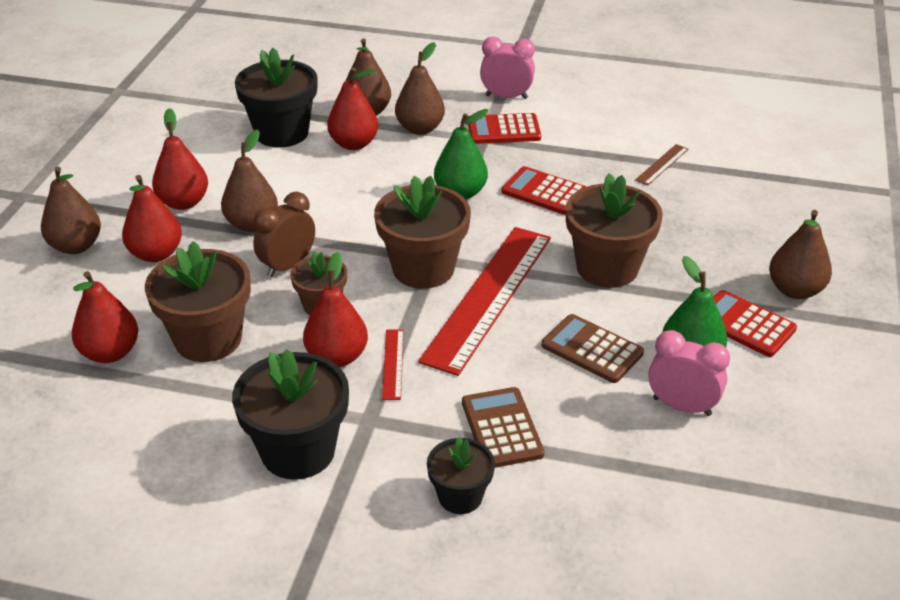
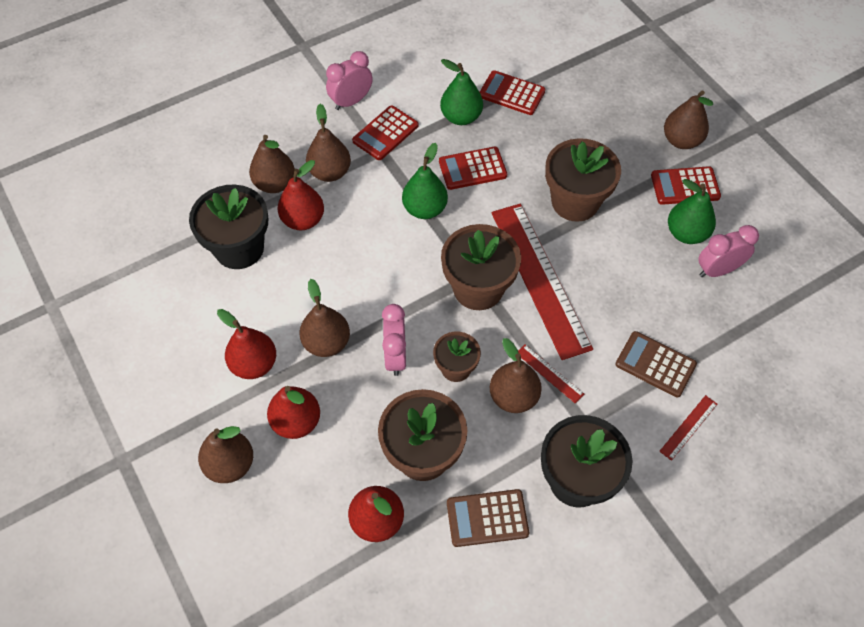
camera: 45 degrees left, 20 degrees up
(287, 266) = (395, 356): brown clock -> pink clock
(337, 357) = (513, 397): red pear -> brown pear
(460, 496) = (688, 427): black flower pot -> red ruler
(587, 154) = (461, 117): none -> green pear
(592, 349) = (635, 269): brown calculator -> brown calculator (487, 518)
(662, 164) = (512, 93): brown ruler -> red calculator

